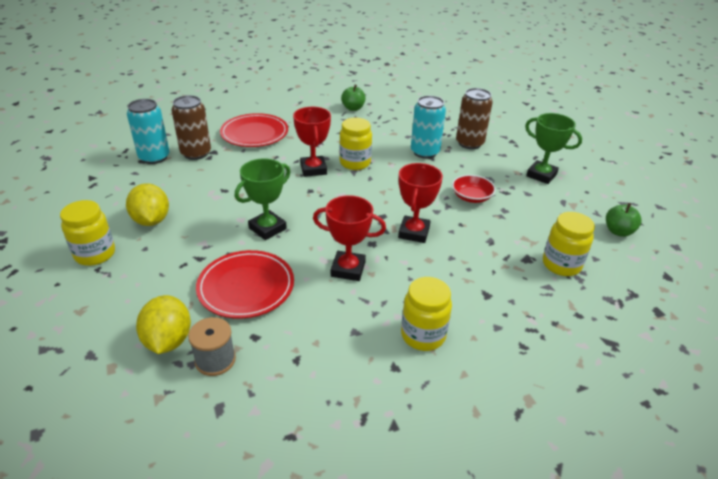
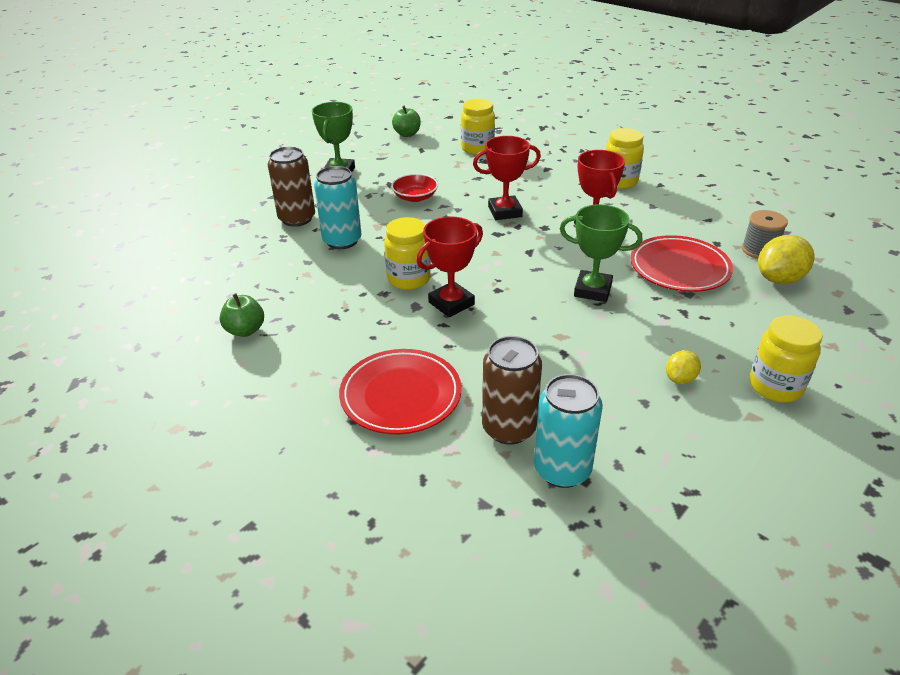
camera: 115 degrees left, 0 degrees up
(151, 220) = (680, 379): yellow lemon -> yellow lemon, size x0.57

